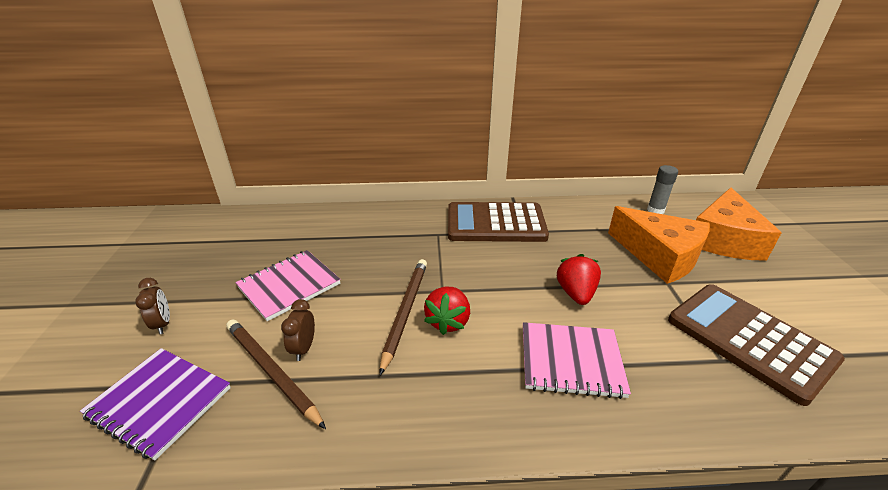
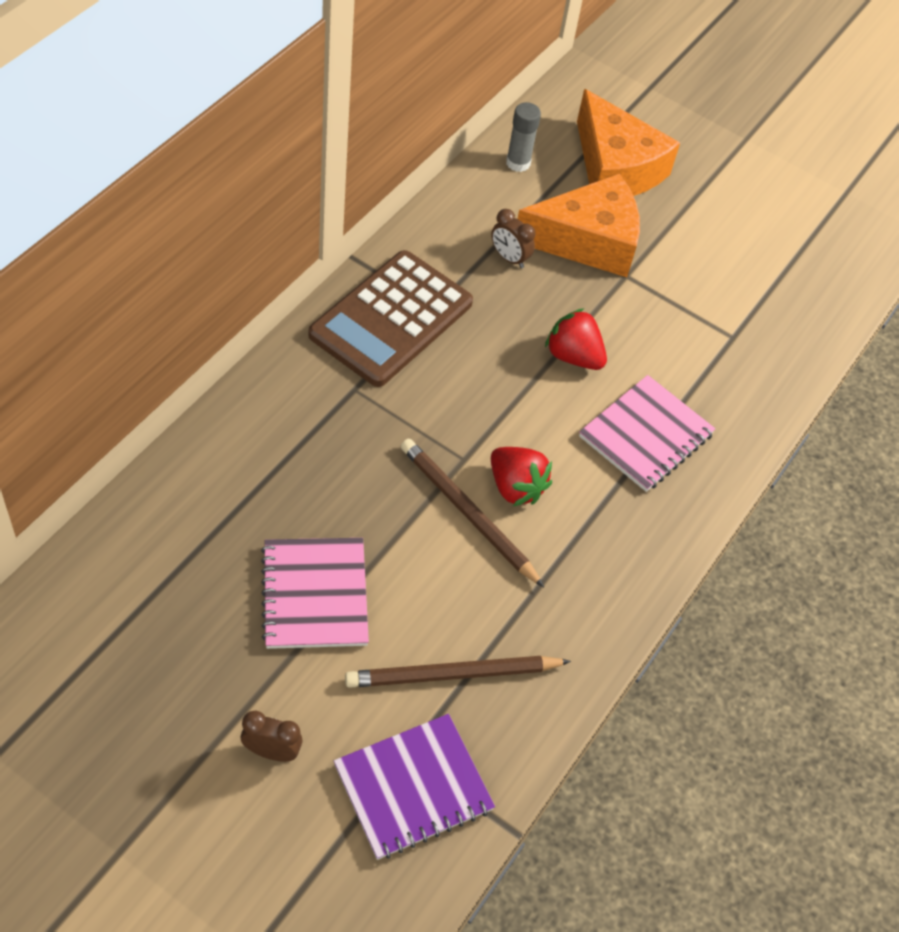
camera: 60 degrees left, 20 degrees up
(304, 348) = (442, 631): brown clock -> brown clock (509, 258)
(749, 340) = (732, 297): brown calculator -> none

